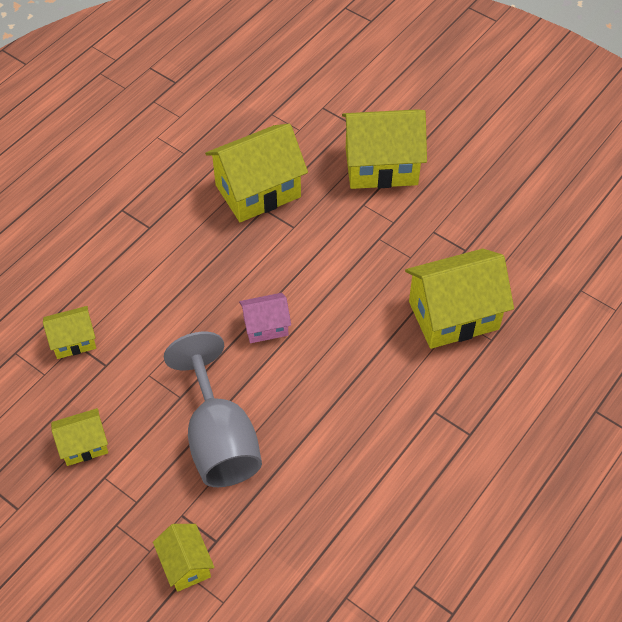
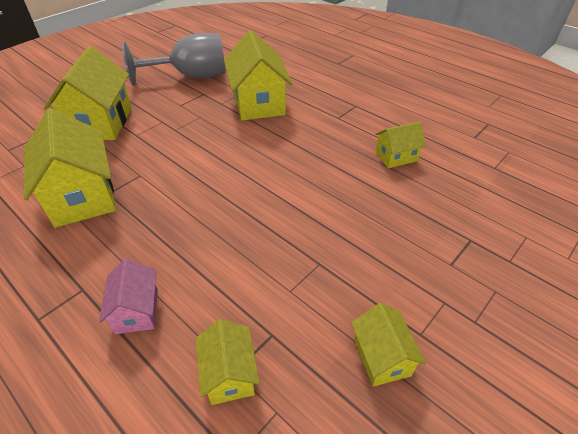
camera: 85 degrees left, 10 degrees down
(186, 565) = (501, 262): yellow house -> yellow house (396, 157)
(219, 439) = (366, 234): grey goblet -> grey goblet (191, 76)
(265, 326) = (247, 198): pink house -> pink house (137, 310)

